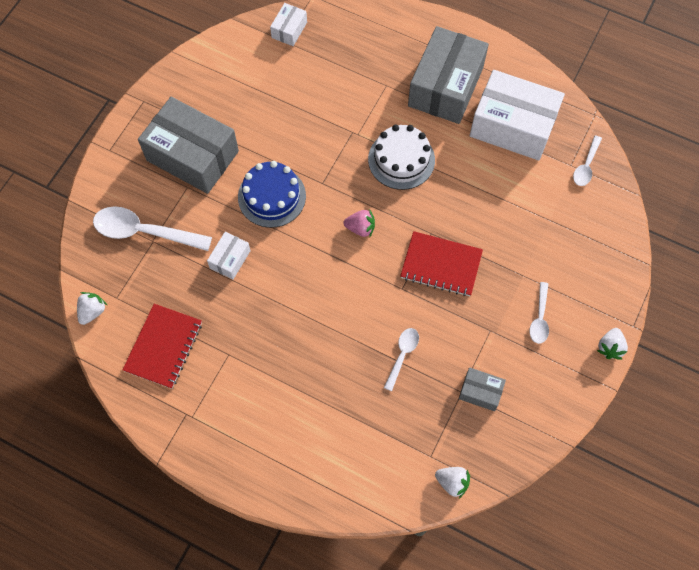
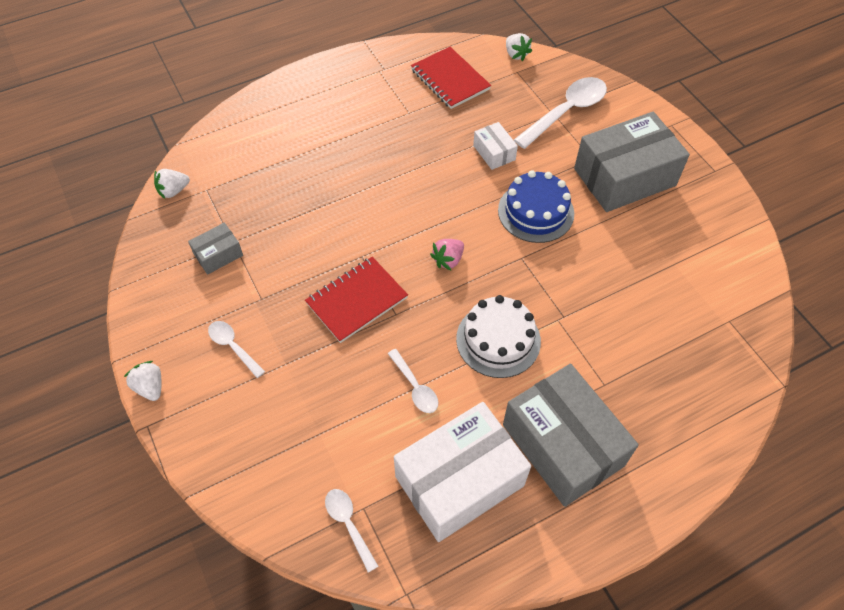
camera: 125 degrees right, 10 degrees down
(289, 30) = (742, 334): white box -> none
(402, 355) = (302, 220): white spoon -> white spoon (415, 387)

